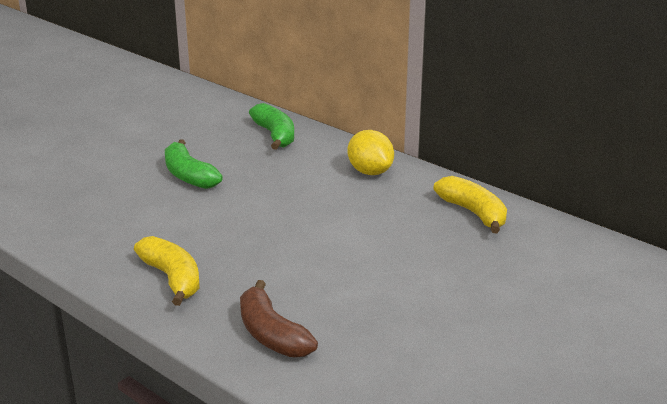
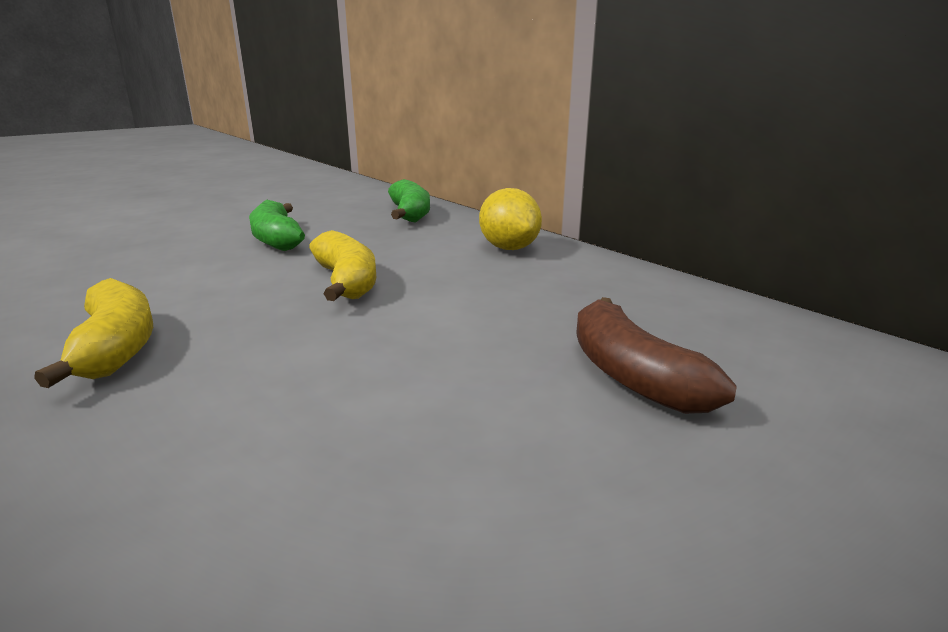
camera: 10 degrees right, 5 degrees down
(271, 334) = (177, 467): brown banana -> brown banana (632, 375)
(473, 213) = (651, 299): yellow banana -> yellow banana (346, 282)

